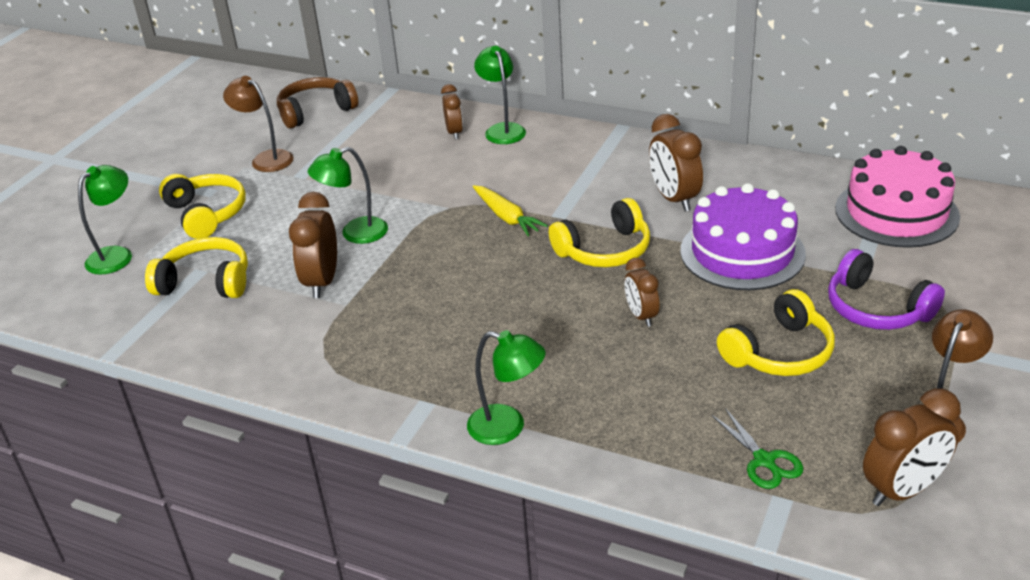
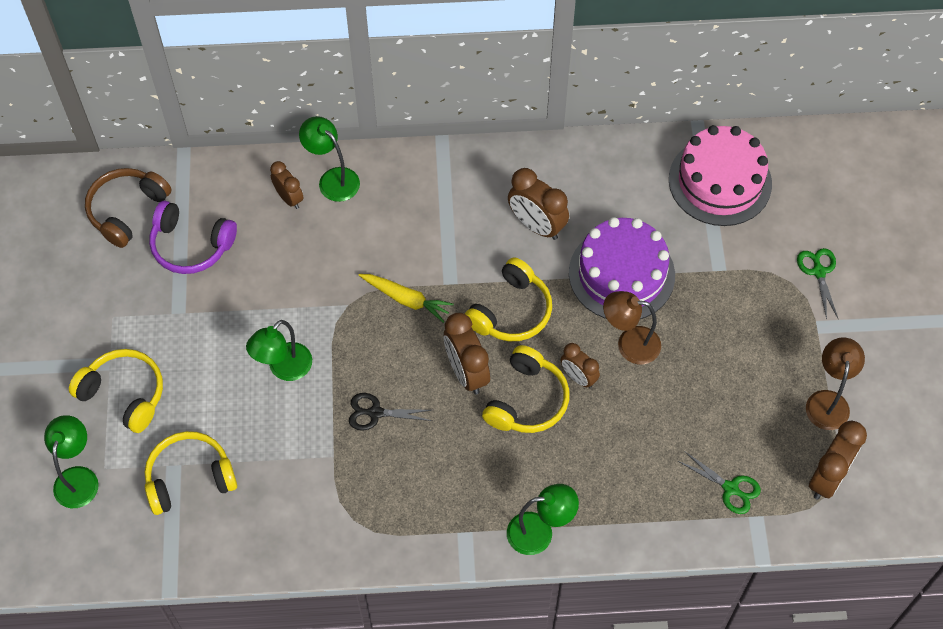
camera: 30 degrees left, 25 degrees up
(266, 159) = (126, 298): brown lamp -> brown lamp (629, 344)
(322, 282) = (294, 438): brown clock -> brown clock (466, 372)
(412, 285) = (375, 413): none -> black scissors
(779, 352) = (697, 377): yellow headphones -> yellow headphones (527, 400)
(876, 309) = (746, 303): purple headphones -> purple headphones (191, 245)
(982, 306) = (818, 271): none -> green scissors

